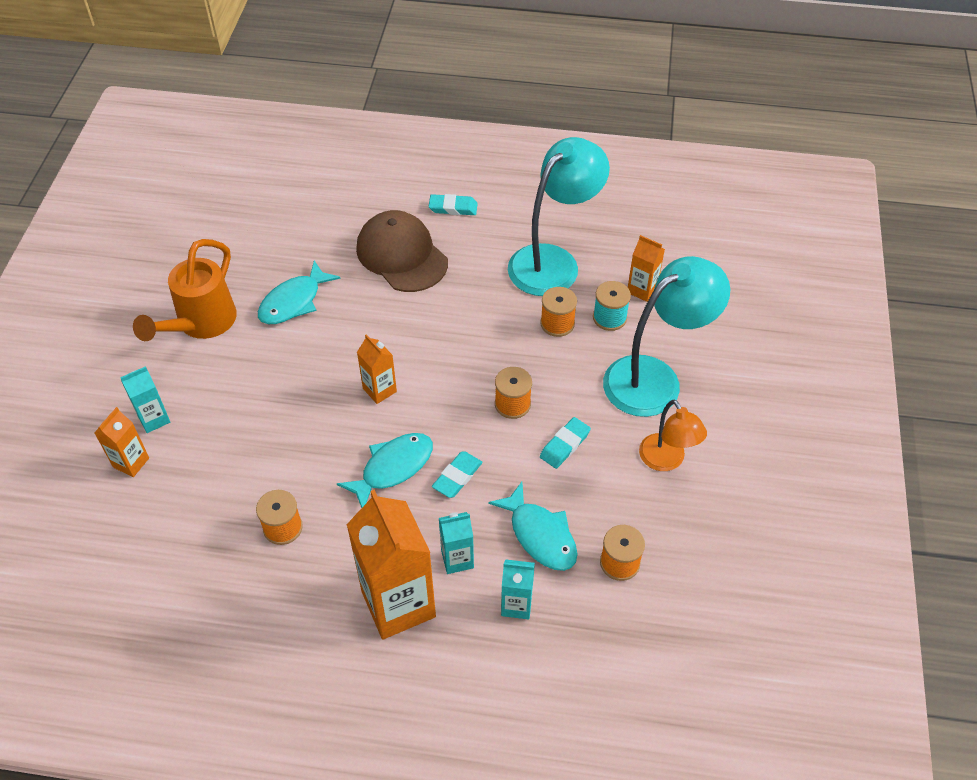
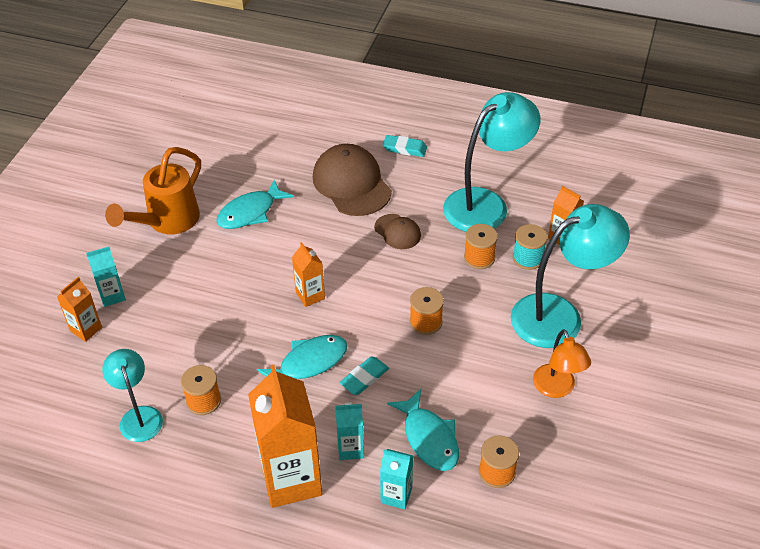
camera: 10 degrees right, 5 degrees down
(212, 556) = (139, 416): none -> turquoise lamp
(463, 305) = (397, 232): none -> brown cap
(565, 445) = (466, 363): turquoise eraser -> none

